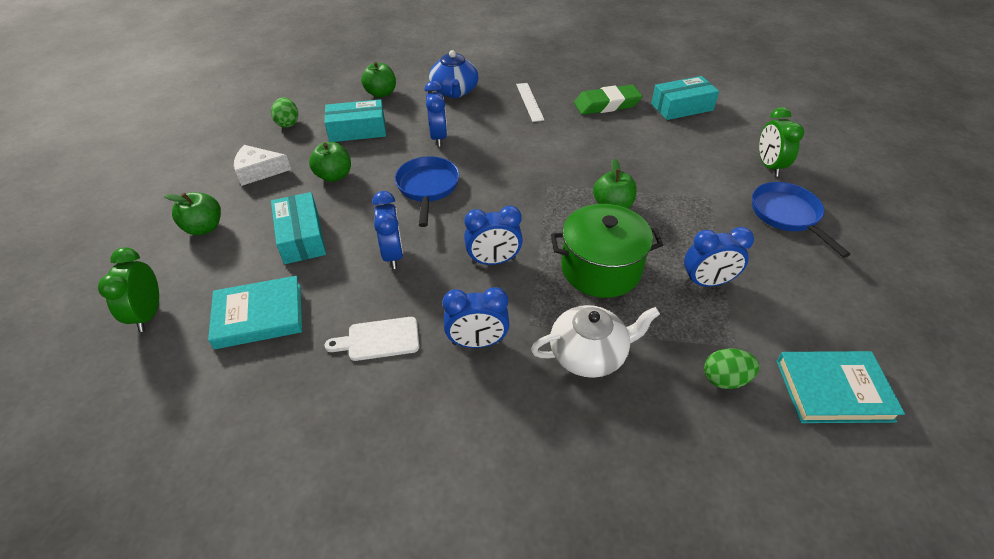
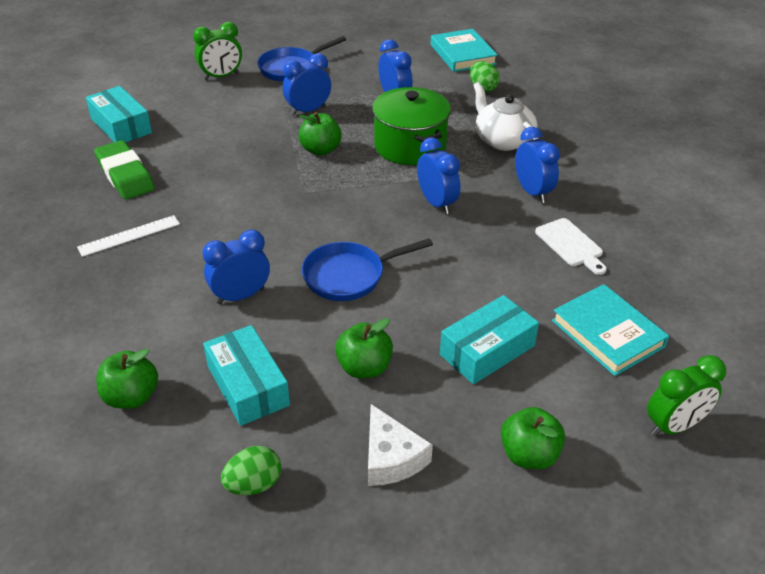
camera: 110 degrees left, 5 degrees down
(393, 254) = (468, 269): blue clock -> blue clock (308, 110)
(454, 91) = (111, 313): blue teapot -> none

